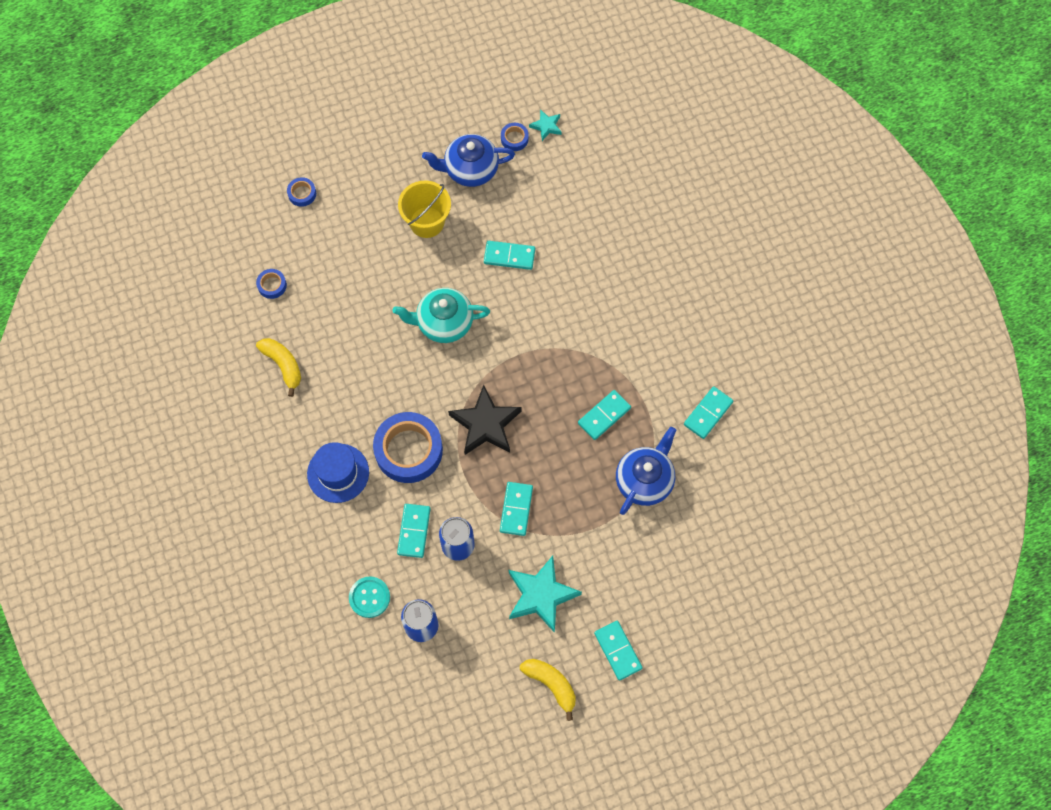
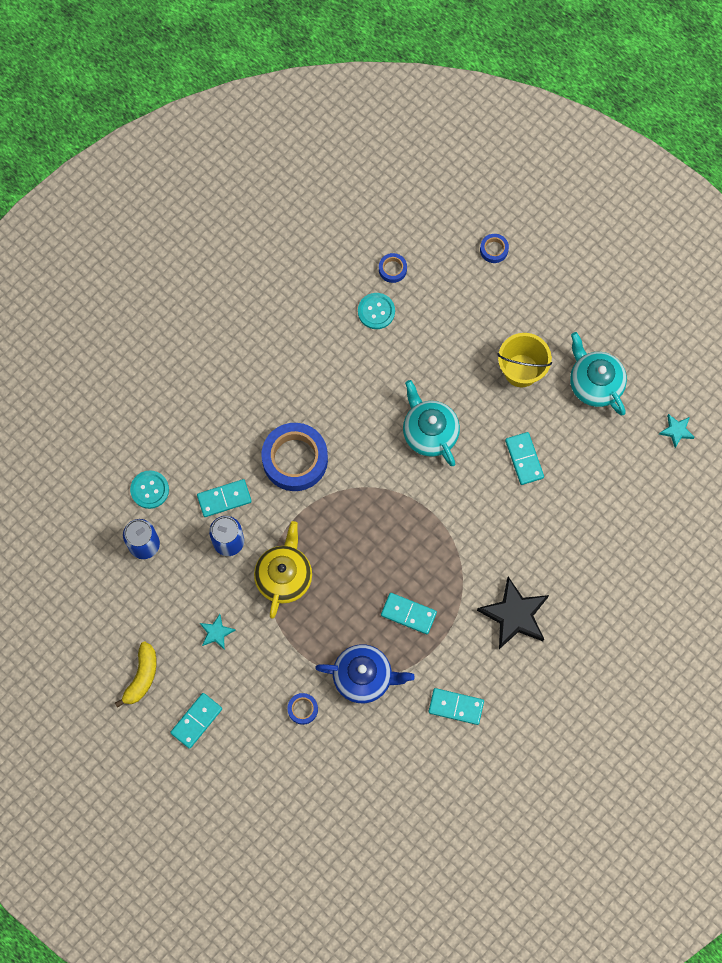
camera: 65 degrees right, 5 degrees up
(283, 365) = (322, 316): yellow banana -> none
(304, 317) = (376, 311): none -> turquoise button
(338, 473) = (246, 410): blue hat -> none
(470, 169) = (594, 383): blue teapot -> turquoise teapot
(485, 424) = (350, 514): black star -> black star (514, 615)
(514, 139) = (647, 408): blue tape -> blue tape (302, 709)
(516, 509) = (284, 576): turquoise domino -> yellow teapot
(541, 595) = (216, 633): turquoise star -> turquoise star, size x0.50

